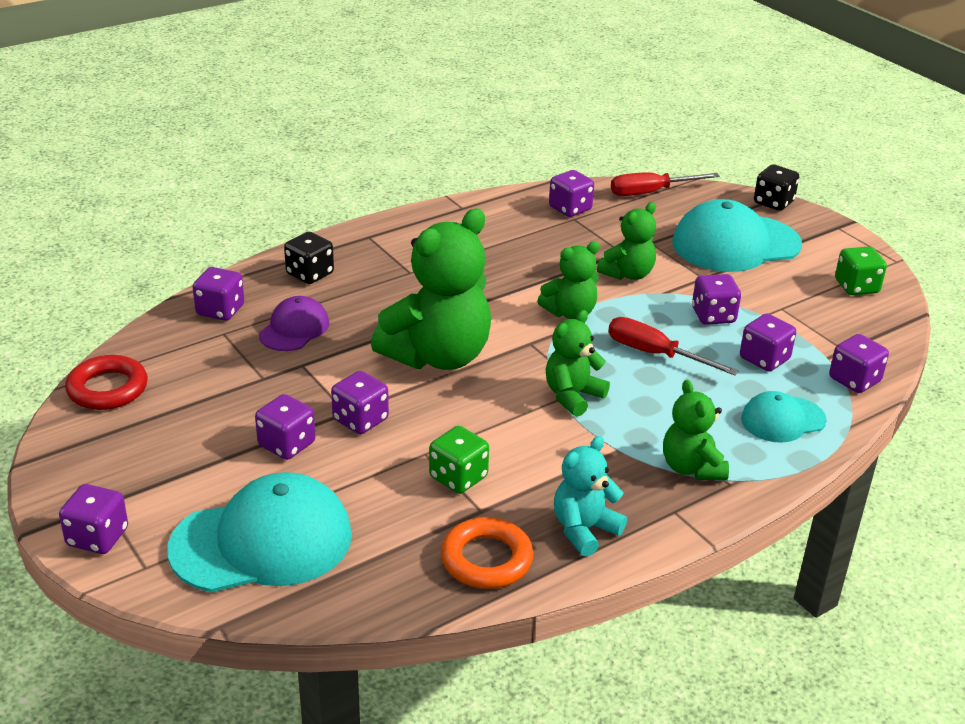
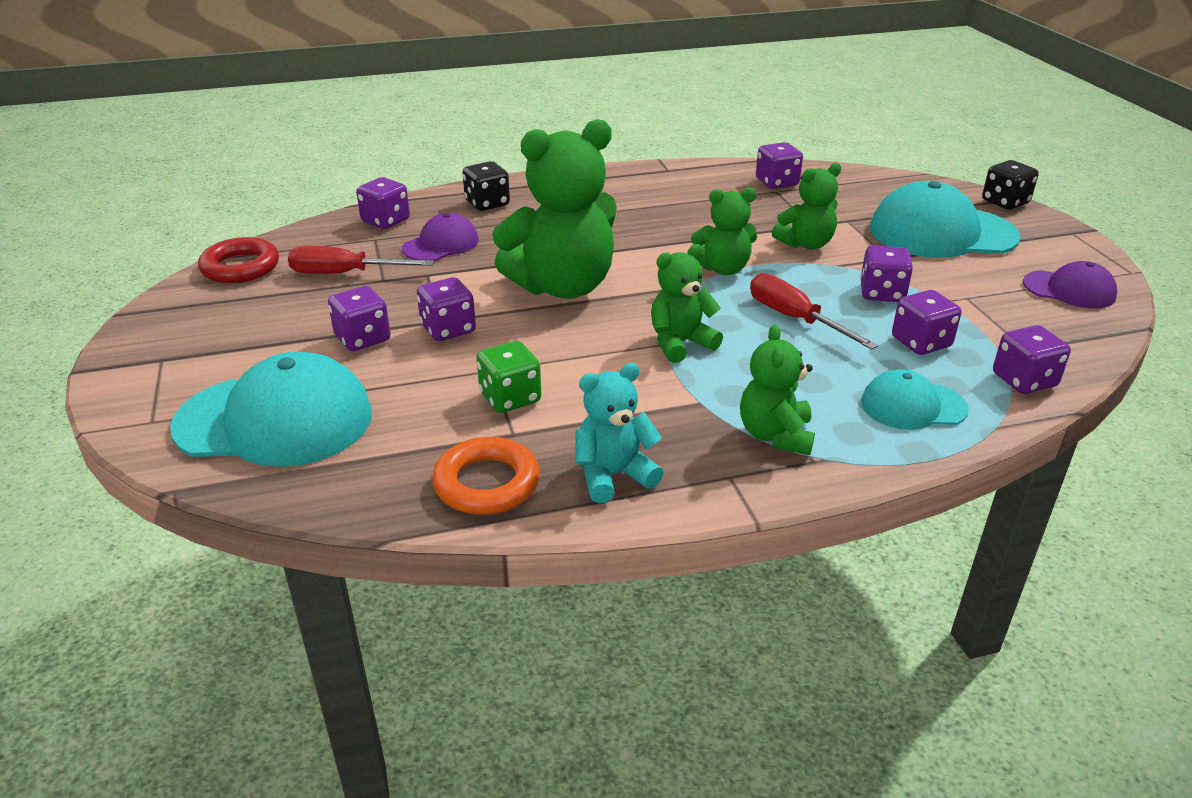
camera: 20 degrees right, 0 degrees up
(97, 537) = (132, 387): purple dice -> none
(651, 192) = (871, 179): red screwdriver -> red screwdriver (345, 274)
(856, 287) = (1069, 290): green dice -> purple cap

